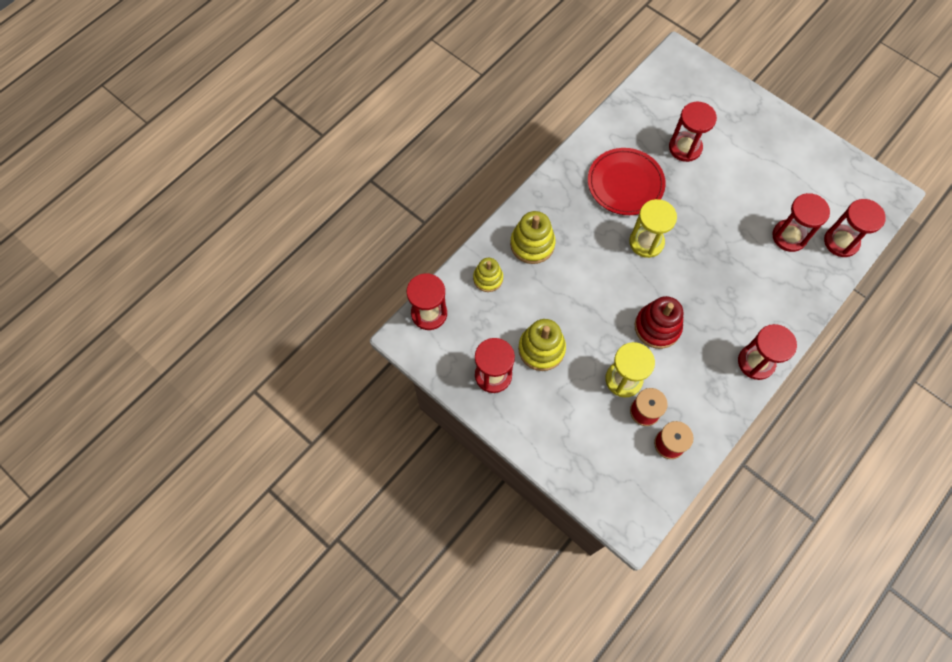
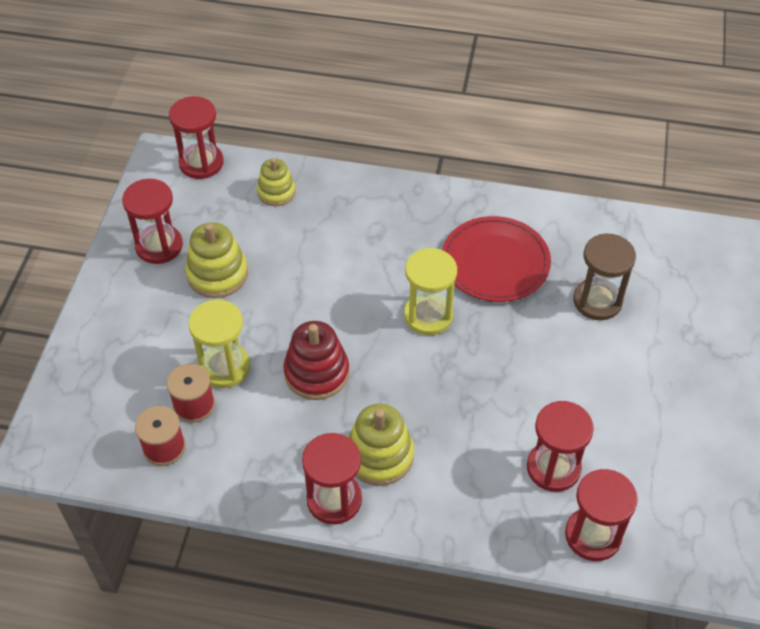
camera: 60 degrees right, 15 degrees down
(532, 244) = (347, 211): yellow stacking toy -> yellow stacking toy (379, 455)
(685, 148) = (597, 301): red hourglass -> brown hourglass

